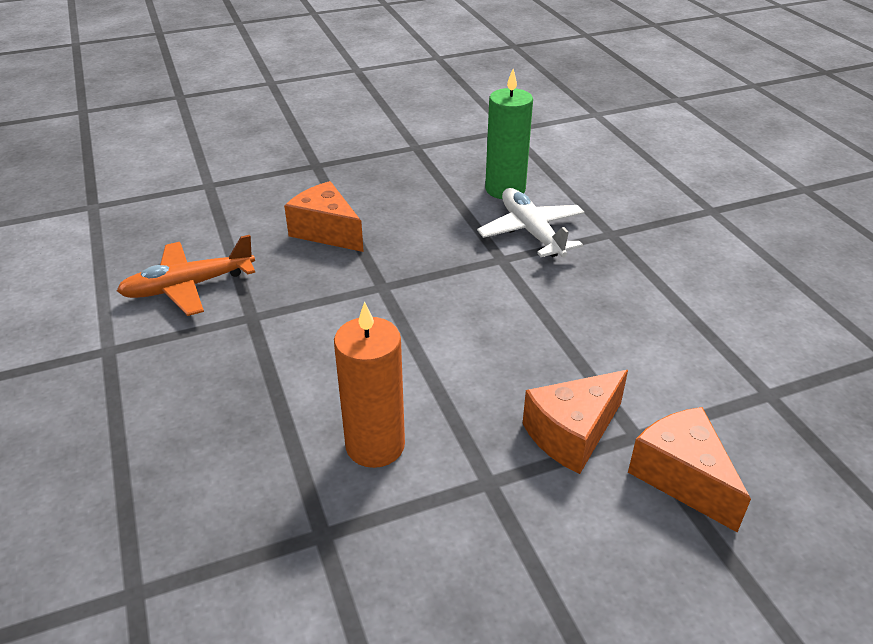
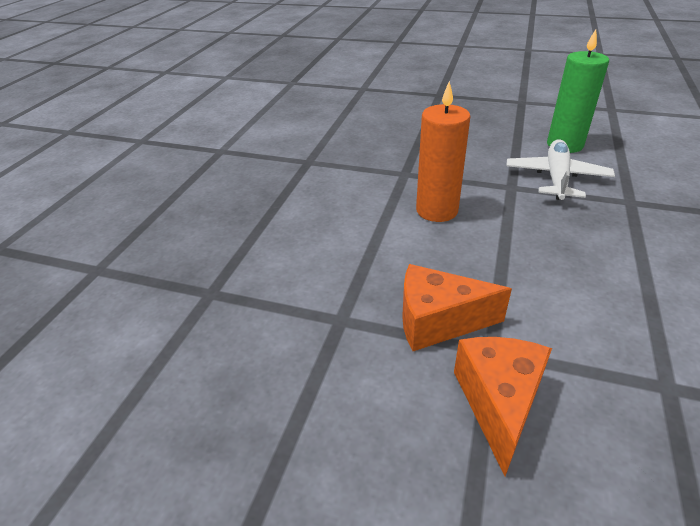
camera: 40 degrees right, 0 degrees up
(188, 286) = (293, 135): orange plane -> none
(326, 232) = (404, 132): orange cheese -> none
(375, 445) = (295, 260): orange candle -> orange candle (437, 210)

